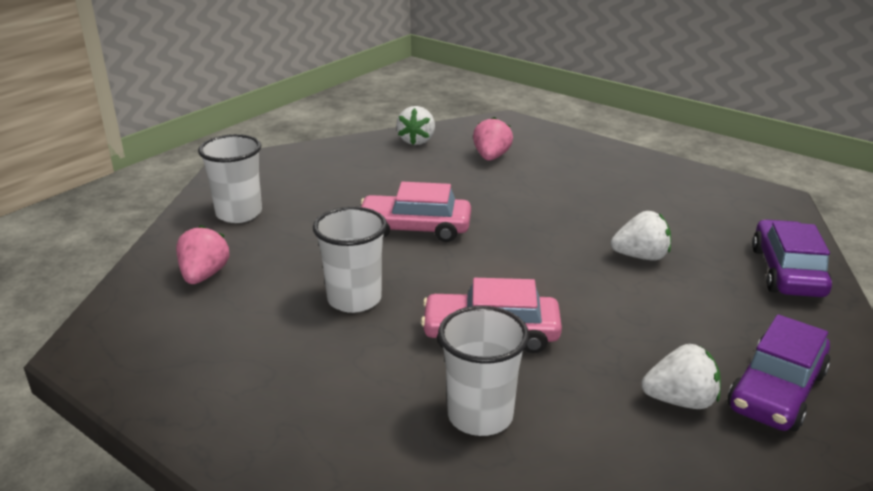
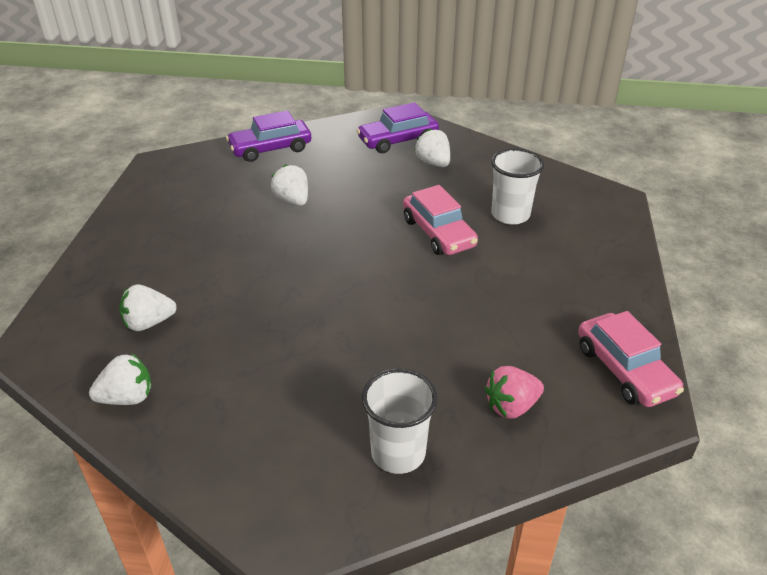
camera: 120 degrees left, 10 degrees up
(354, 299) = (459, 304): white cup -> none
(415, 229) = (334, 316): pink car -> pink car (624, 370)
(491, 157) = (149, 323): pink strawberry -> white strawberry
(776, 391) = (398, 140): purple car -> purple car turned 150 degrees clockwise

